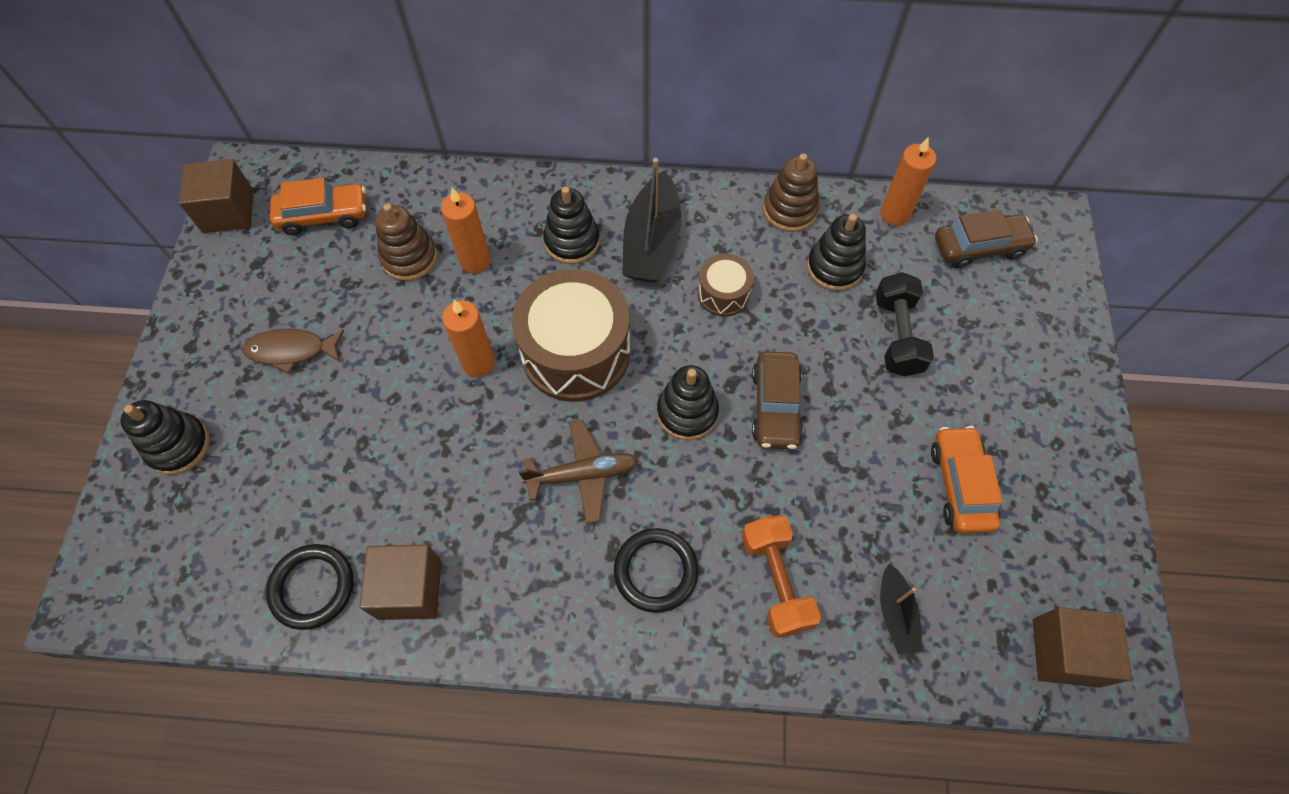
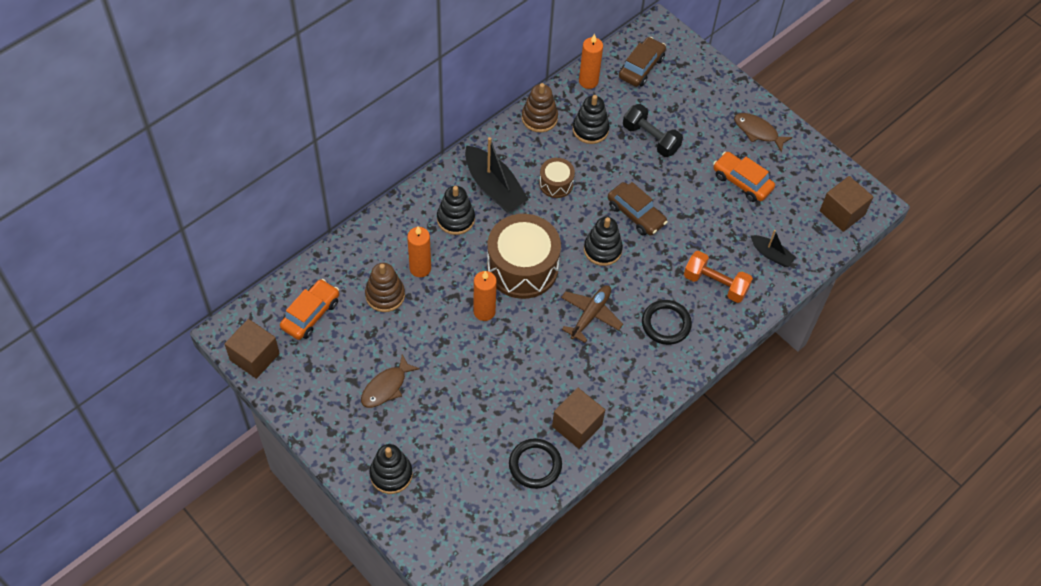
camera: 50 degrees left, 5 degrees down
(1054, 441) = (758, 132): none -> brown fish

